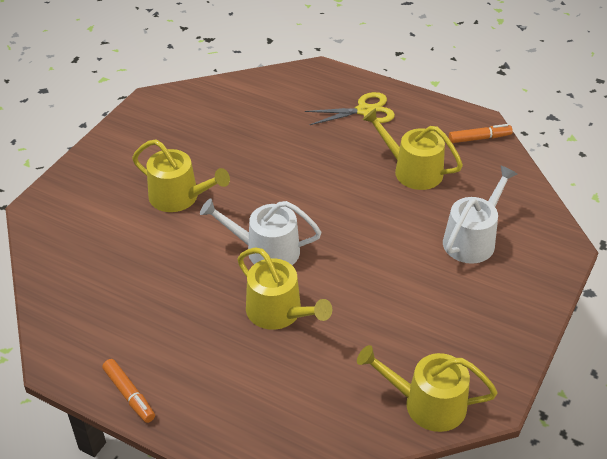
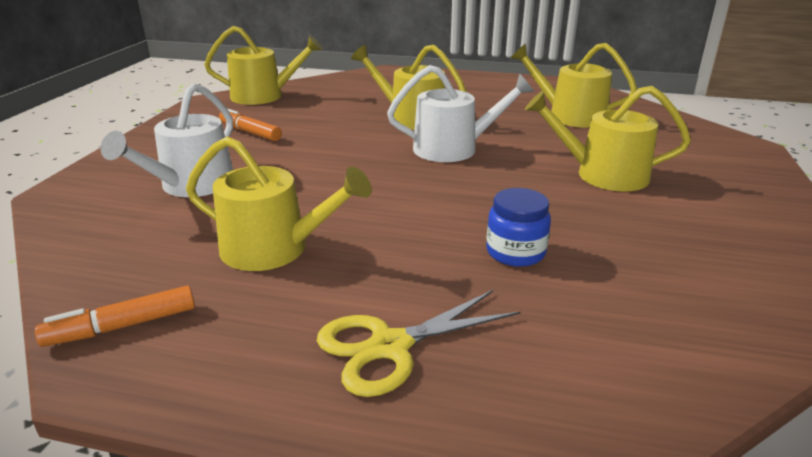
camera: 165 degrees right, 15 degrees down
(127, 285) = (570, 116): none -> yellow watering can
(129, 395) = (500, 79): orange marker -> orange marker (250, 132)
(283, 145) = (515, 252): none -> blue jar

